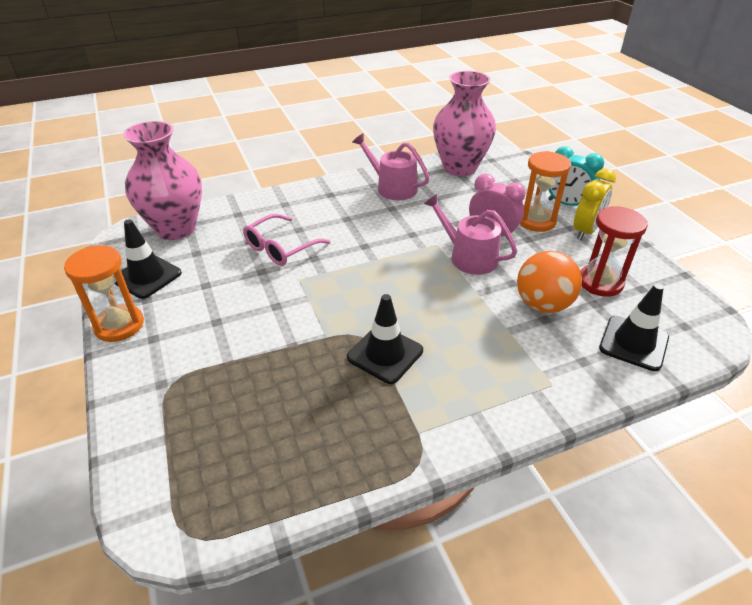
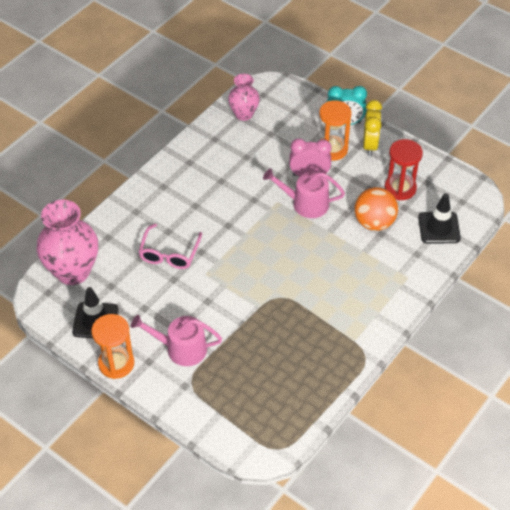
camera: 30 degrees left, 10 degrees up
(385, 354) = (302, 302): black traffic cone -> none
(392, 187) = (206, 159): pink watering can -> pink watering can (181, 348)
(459, 167) = (244, 114): pink vase -> pink vase, size x0.58

